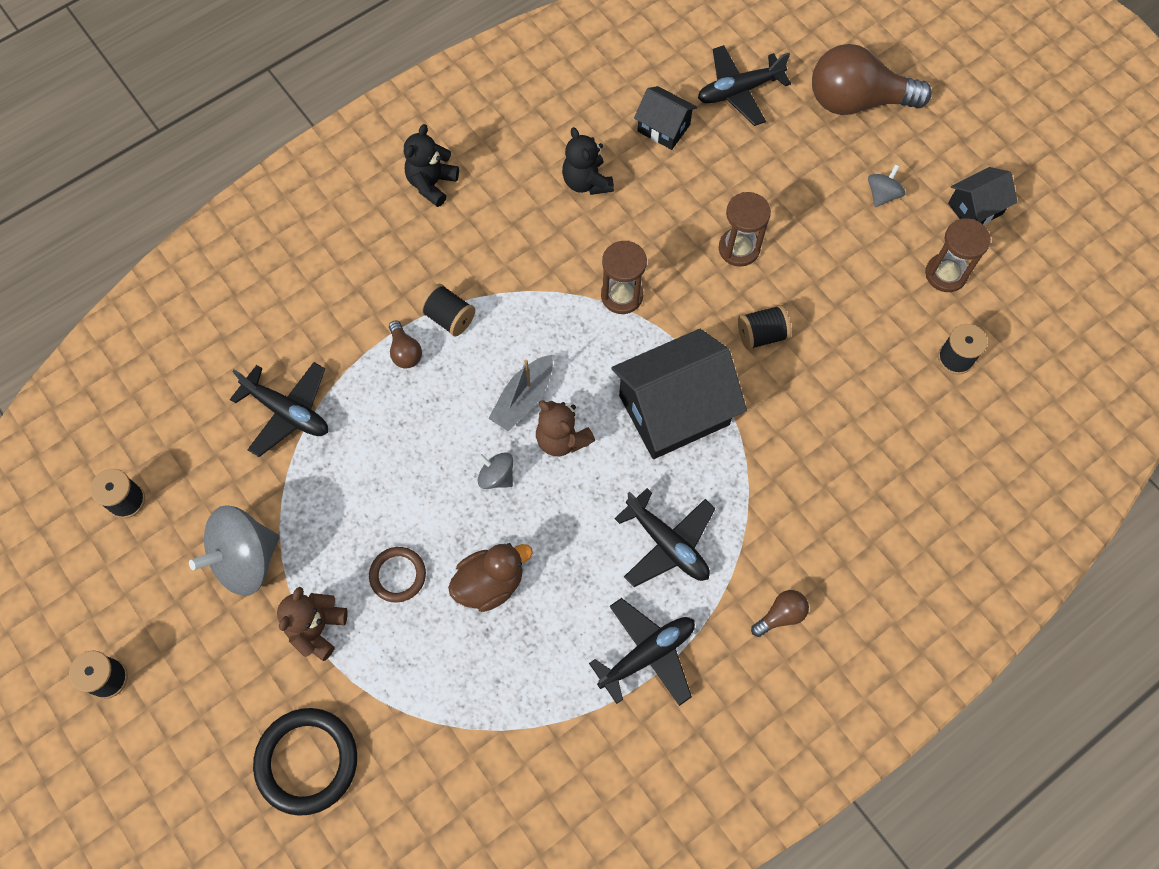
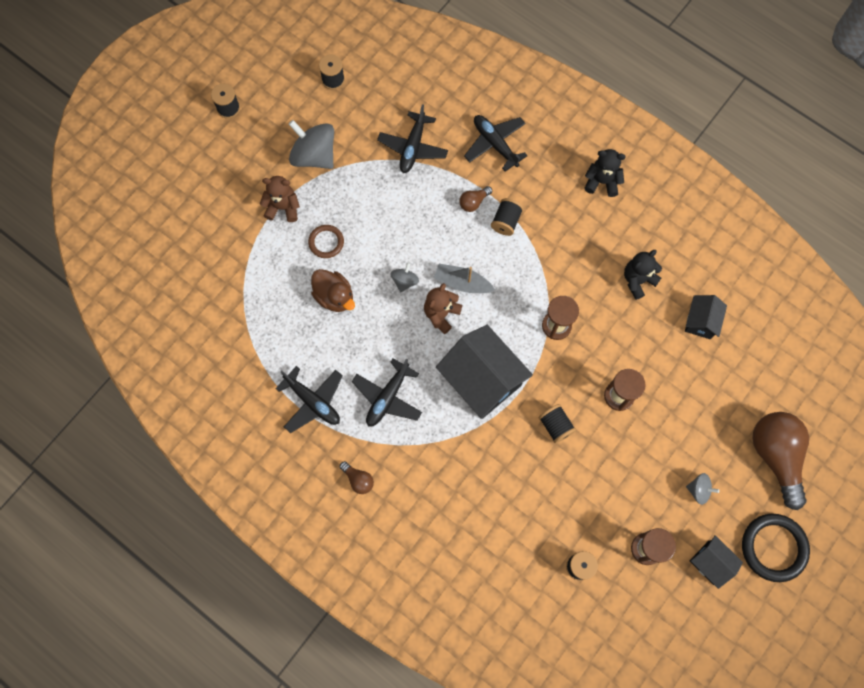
camera: 75 degrees right, 5 degrees up
(307, 761) = (206, 227): black ring -> black ring (773, 547)
(739, 91) = (753, 367): black plane -> black plane (495, 144)

